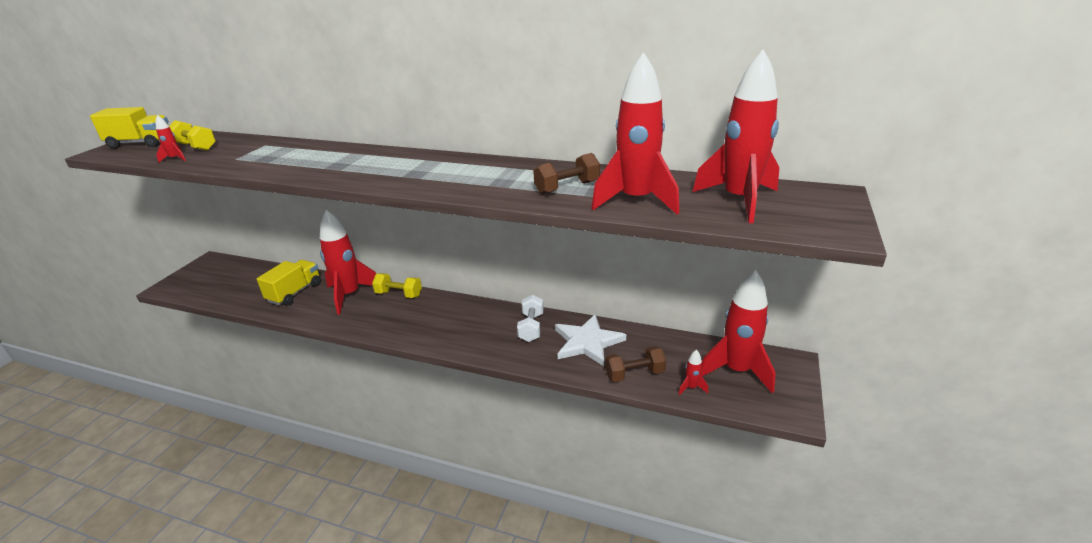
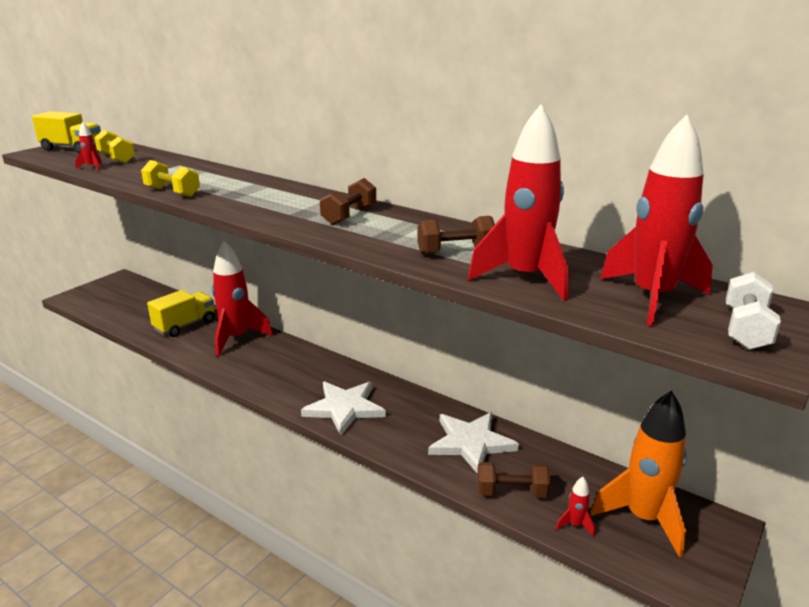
camera: 15 degrees right, 5 degrees down
(399, 294) = (286, 347): yellow dumbbell -> yellow dumbbell (172, 192)
(457, 170) = (349, 216): none -> brown dumbbell
(472, 336) = (344, 408): none -> white star
(531, 327) = (413, 412): white dumbbell -> white dumbbell (745, 329)
(736, 371) = (643, 518): red rocket -> orange rocket

